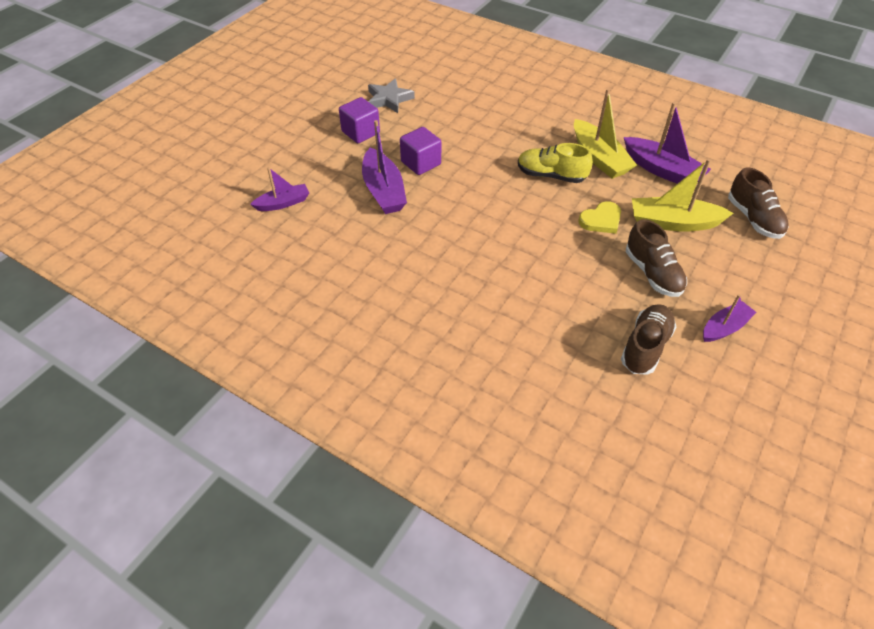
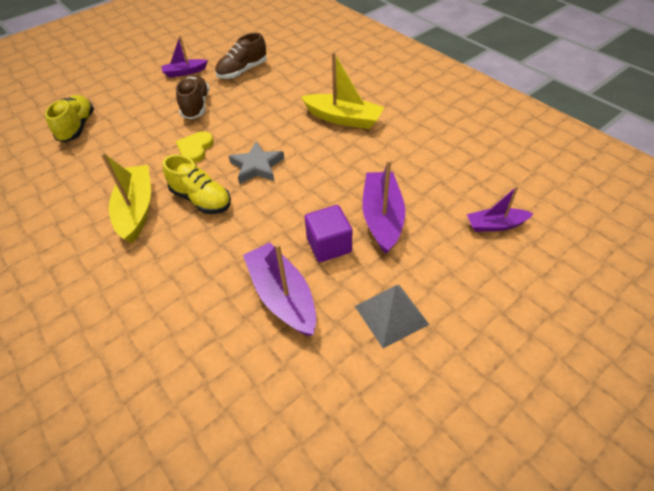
camera: 160 degrees left, 0 degrees up
(360, 132) = (391, 315): purple cube -> grey pyramid
(389, 99) = (331, 380): grey star -> grey star (257, 166)
(601, 220) = (195, 148): yellow heart -> yellow heart turned 60 degrees counterclockwise
(662, 170) = (93, 183): purple boat -> purple boat (282, 296)
(673, 223) = (141, 136): yellow boat -> yellow boat (343, 118)
(753, 219) = (77, 127): brown shoe -> yellow shoe

